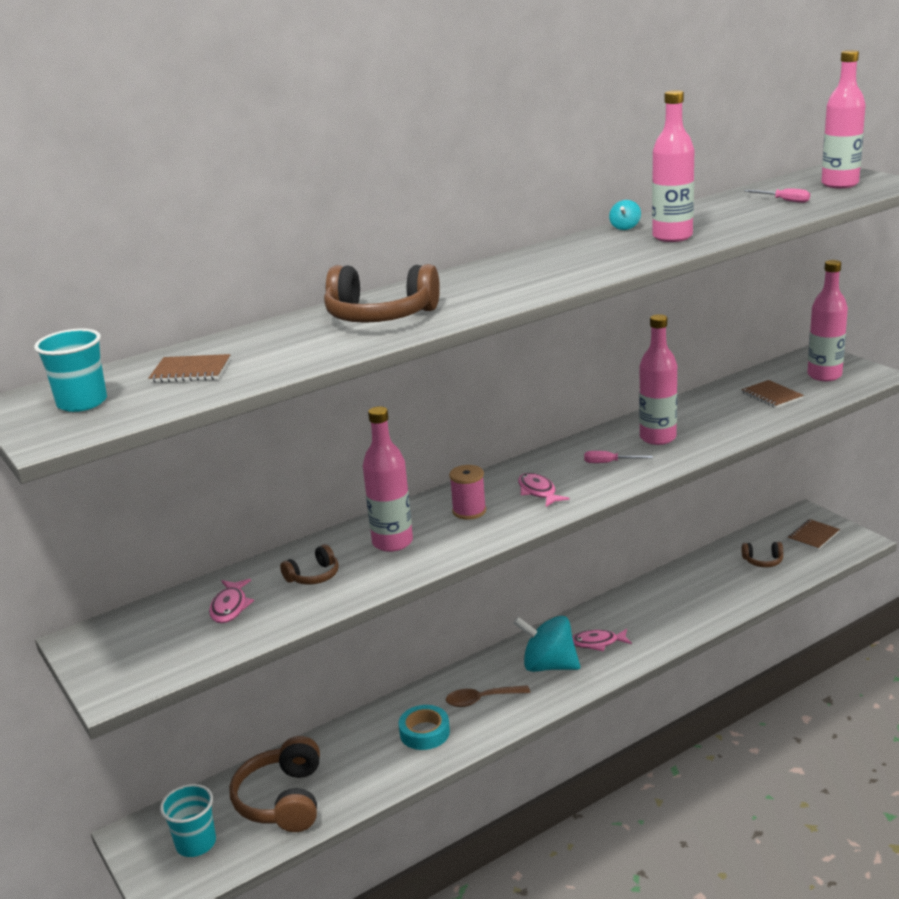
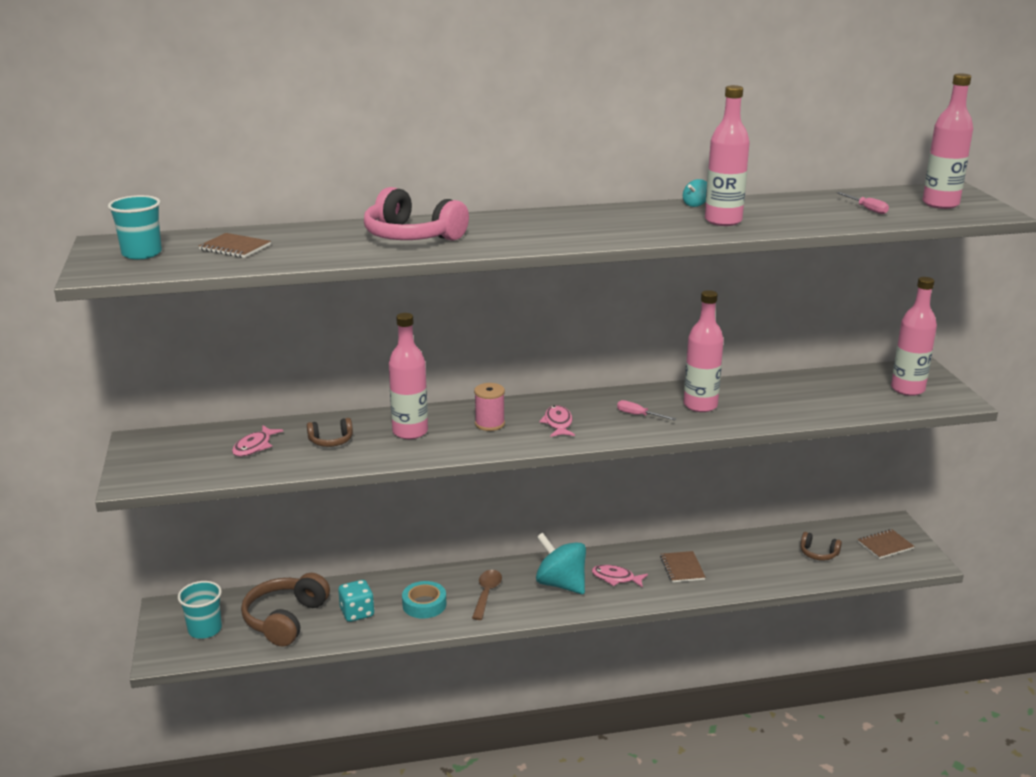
camera: 20 degrees right, 0 degrees up
(358, 765) = (357, 613): none -> turquoise dice
(380, 316) = (411, 236): brown headphones -> pink headphones
(481, 700) = (487, 593): brown spoon -> brown spoon turned 90 degrees clockwise
(772, 395) = (839, 395): brown notebook -> brown notebook (682, 568)

